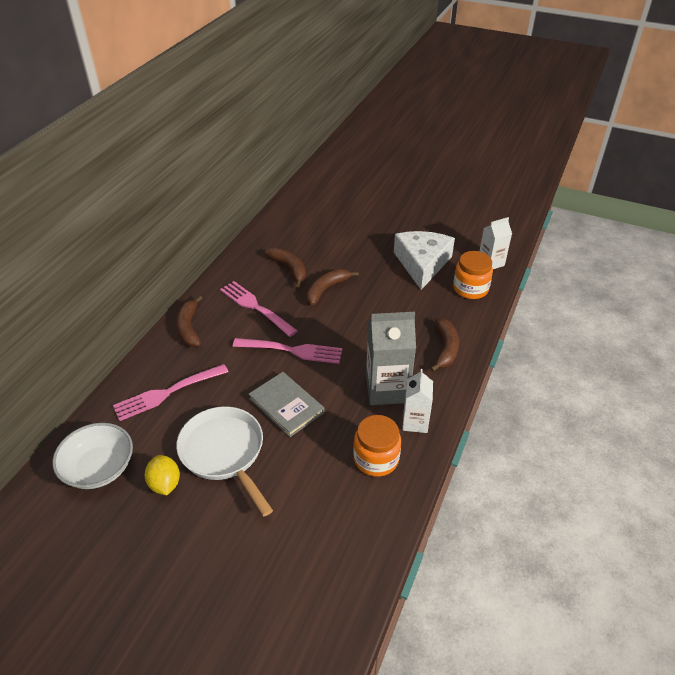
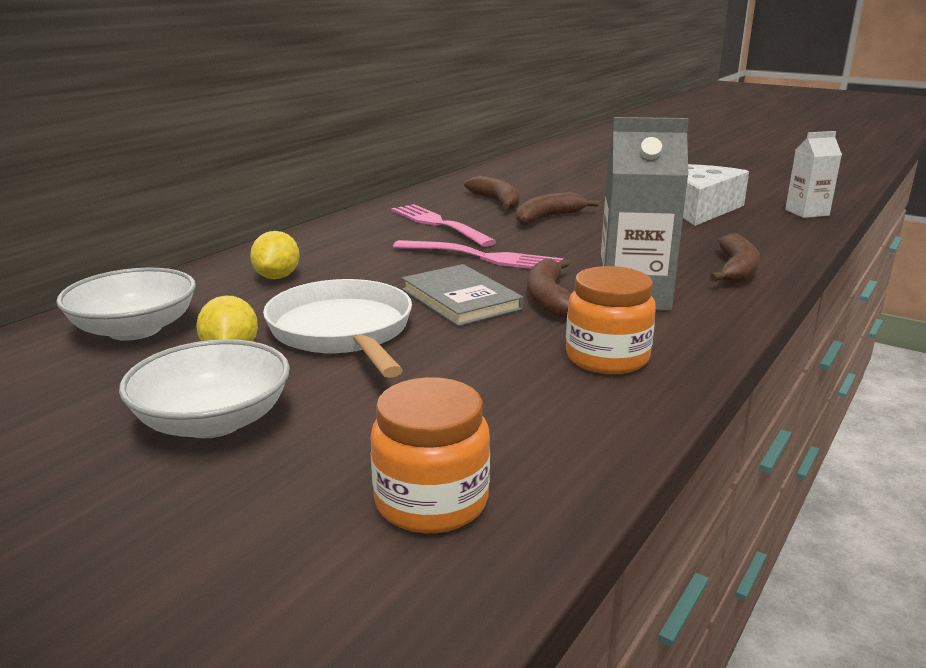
camera: 10 degrees right, 20 degrees down
(167, 393) = (277, 277): pink fork -> yellow lemon
(177, 552) = (213, 421): none -> white bowl
(189, 328) = (335, 232): brown banana -> brown banana (548, 298)
(415, 422) = (681, 329): white carton -> none
(470, 289) = (775, 229): orange jar -> orange jar (431, 502)

